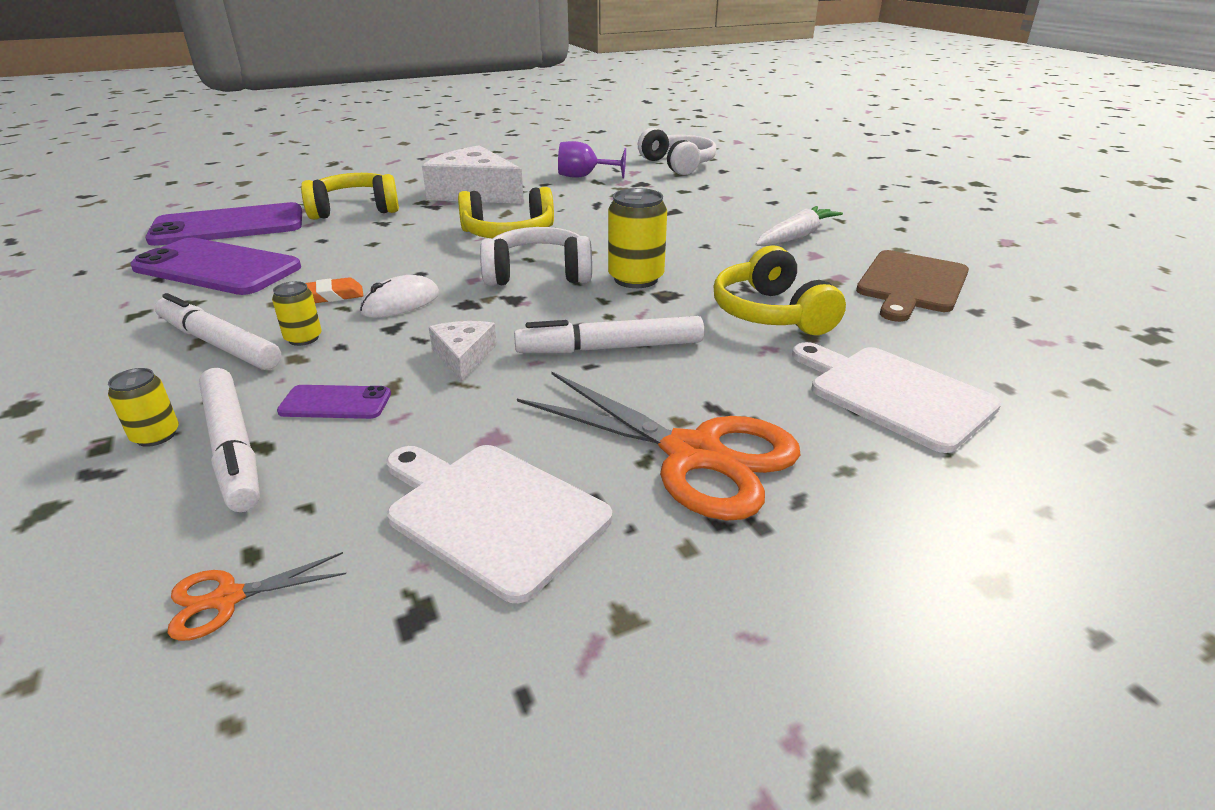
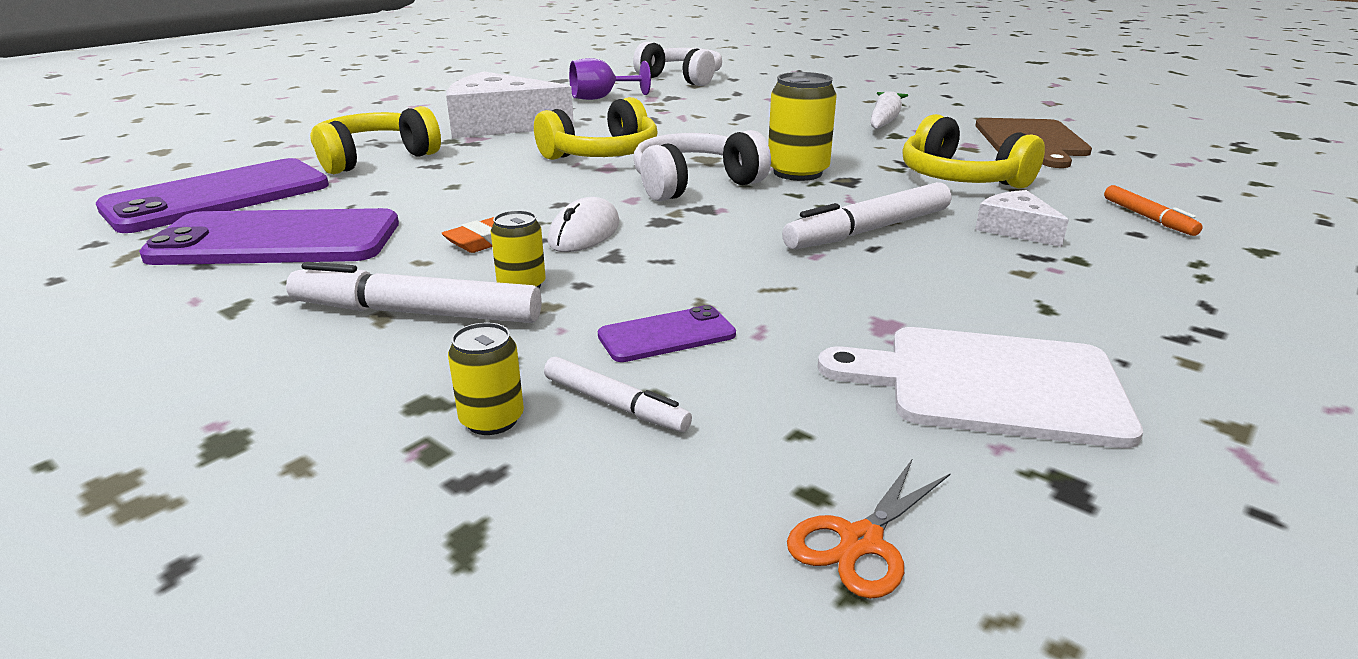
camera: 25 degrees left, 5 degrees down
(233, 446) = (614, 404): white marker -> white marker, size x0.56
(463, 356) = (736, 265): white cheese -> white cheese (1016, 229)
(693, 454) = (1077, 294): orange scissors -> none
(894, 394) = (1147, 217): white cutting board -> orange marker

